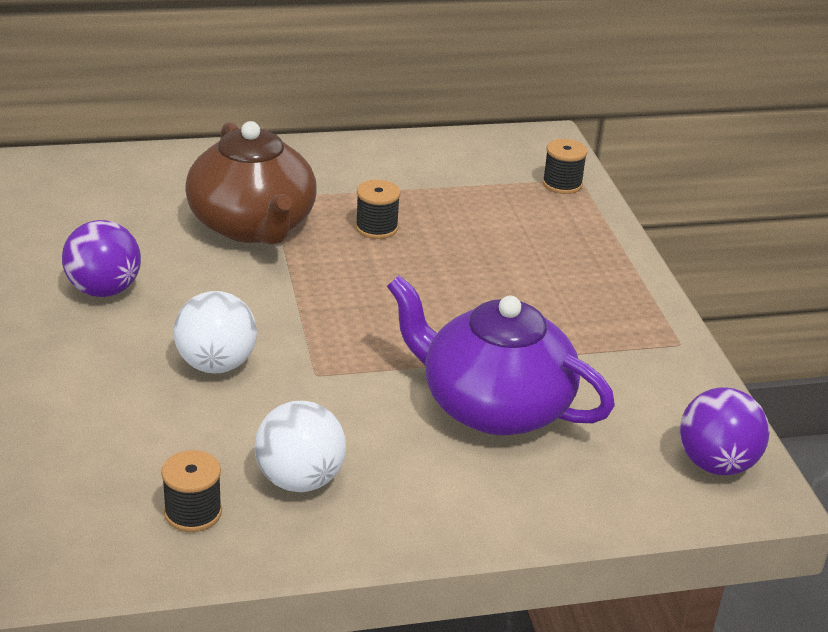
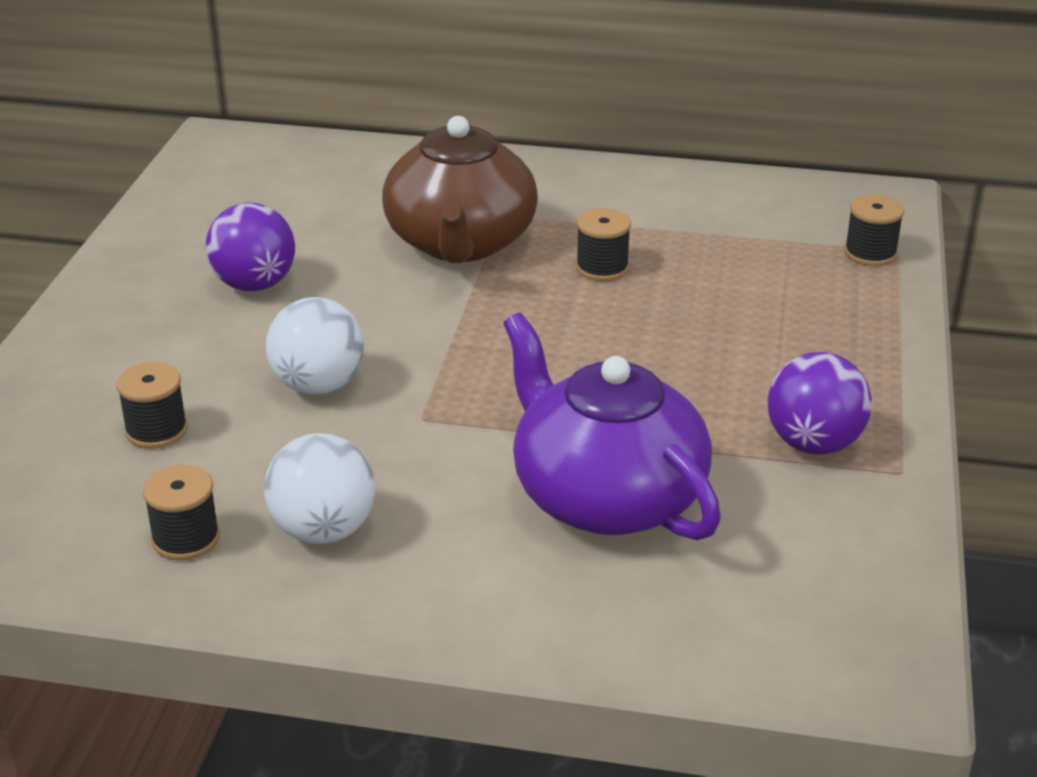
camera: 25 degrees right, 0 degrees up
(105, 429) = (156, 430): none -> black spool
(716, 464) = (850, 630): purple ball -> purple ball (813, 444)

